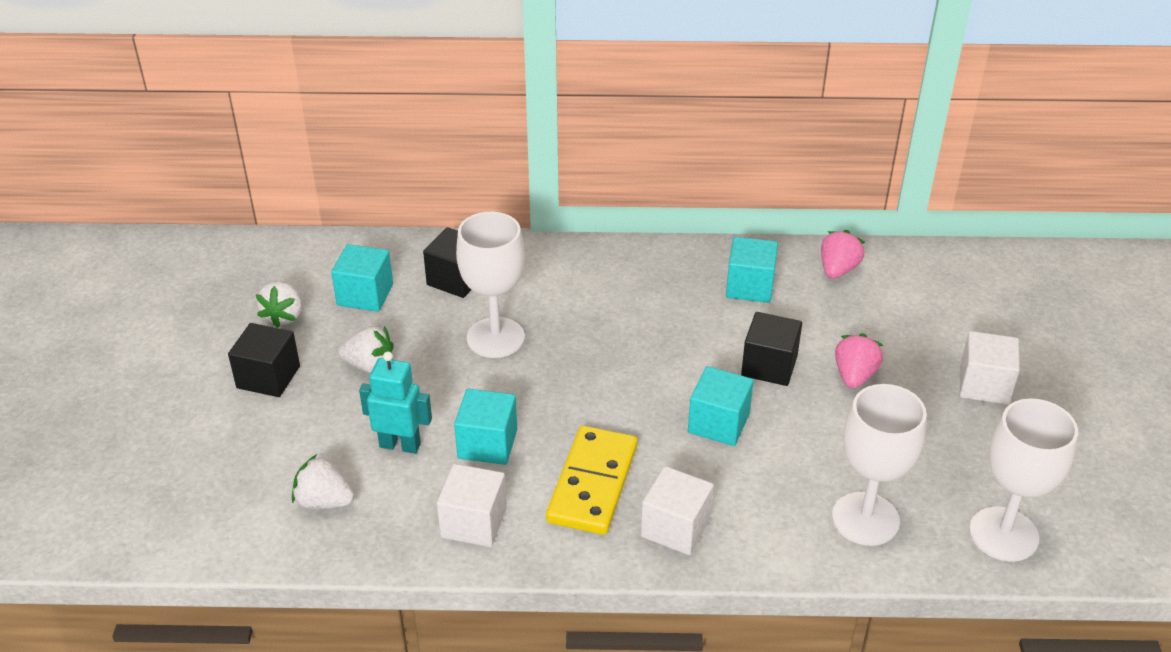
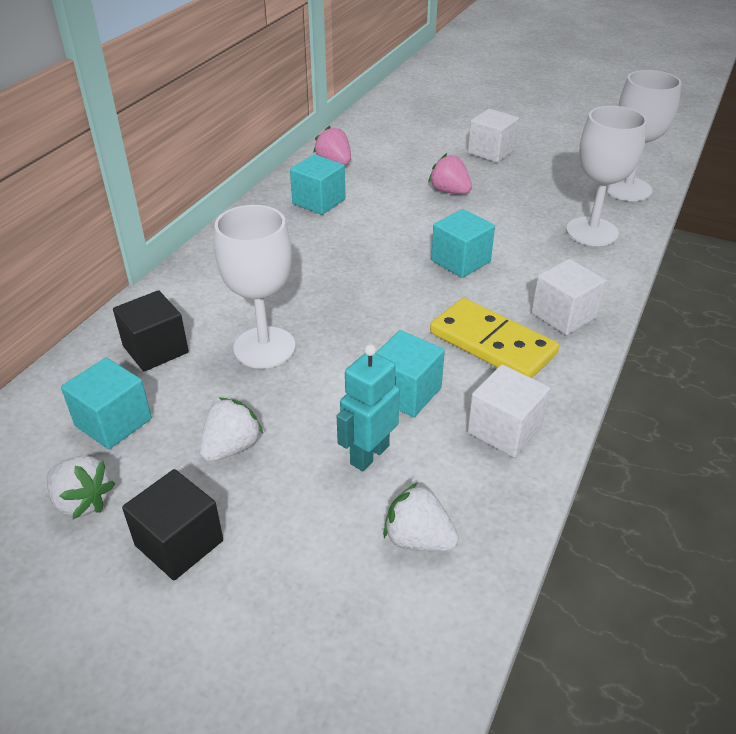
camera: 65 degrees left, 0 degrees up
(324, 501) = (418, 539): white strawberry -> white strawberry turned 75 degrees clockwise
(769, 366) = (413, 220): black cube -> none

